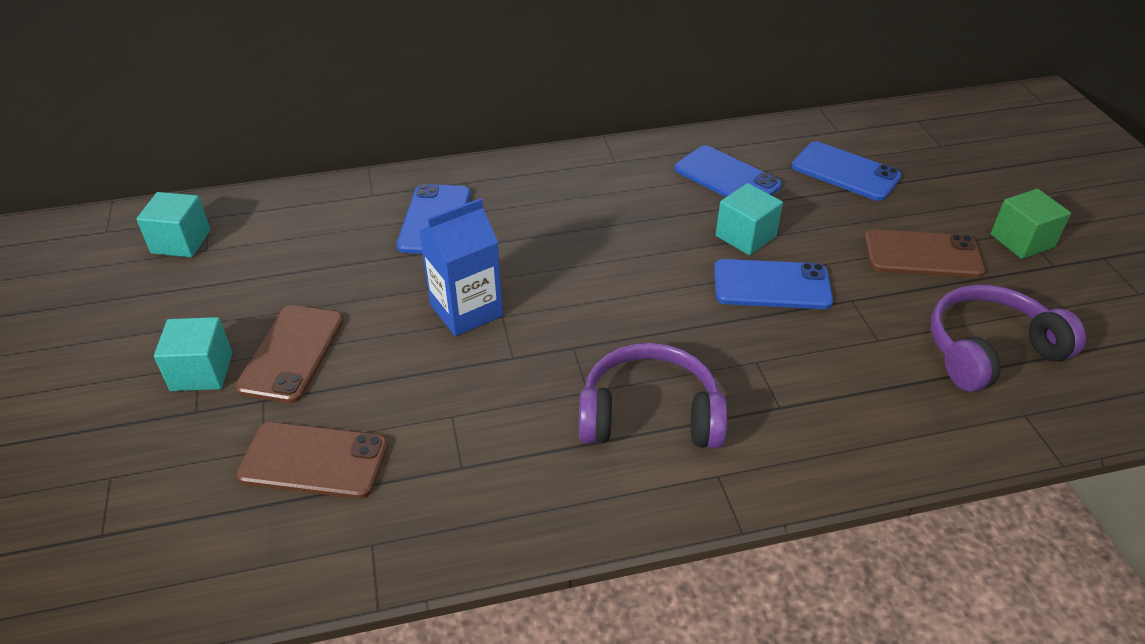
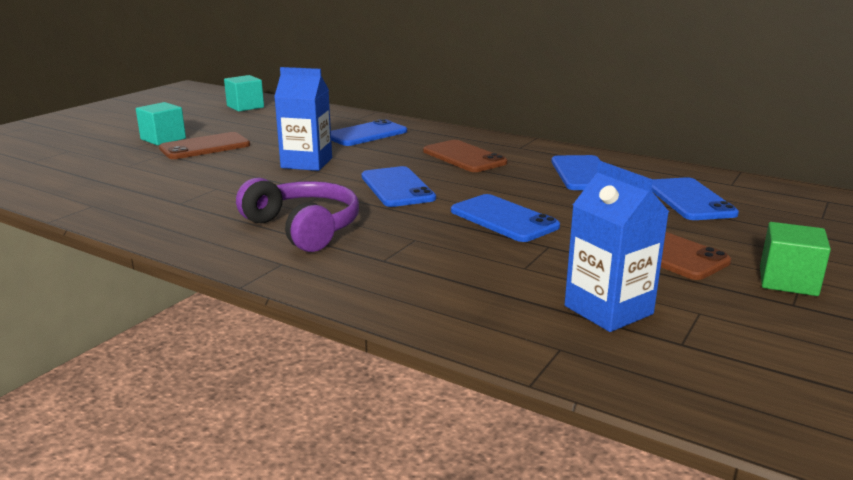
camera: 45 degrees right, 20 degrees down
(314, 460) = (135, 175): brown phone -> brown phone (464, 157)
(620, 295) = (397, 187): none -> blue phone
(745, 236) = (536, 197): turquoise cube -> none
(989, 350) = (608, 310): purple headphones -> blue carton

